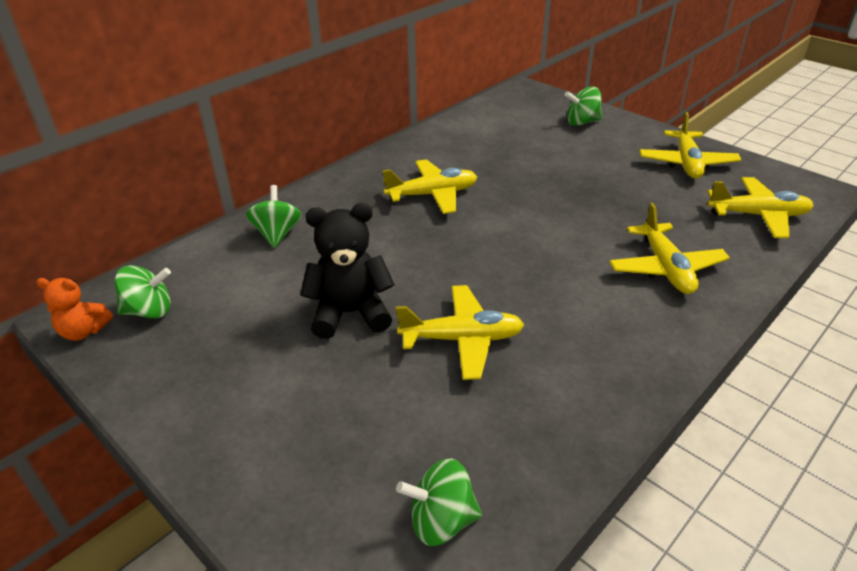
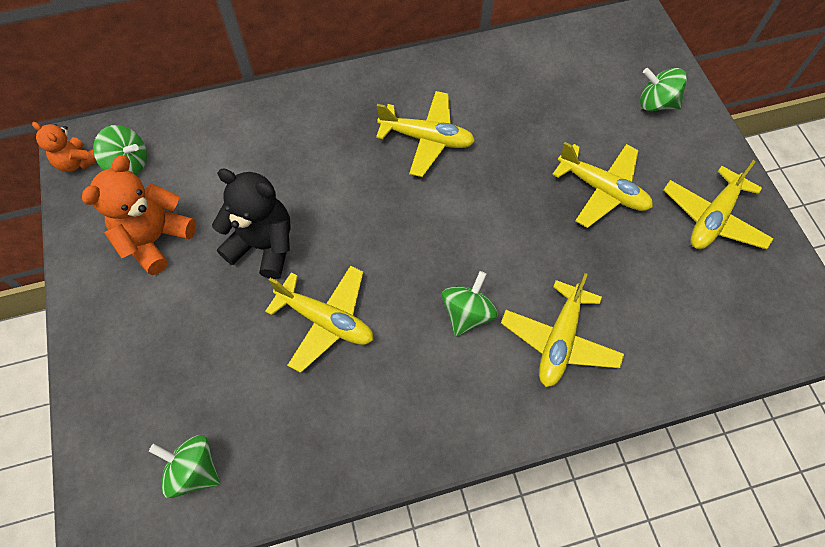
camera: 30 degrees right, 25 degrees up
(228, 354) = (155, 239): none -> orange teddy bear
(277, 234) = (267, 124): green spinning top -> green spinning top (467, 314)
(758, 215) = (716, 326): yellow plane -> yellow plane (602, 190)

